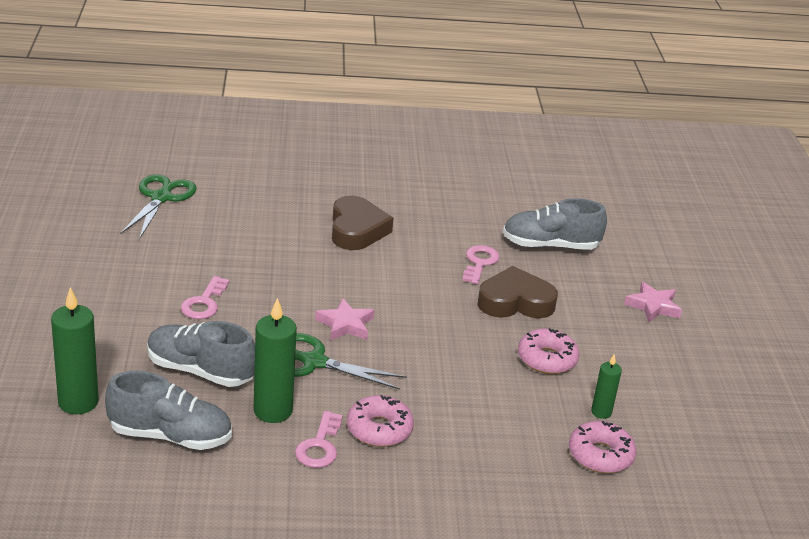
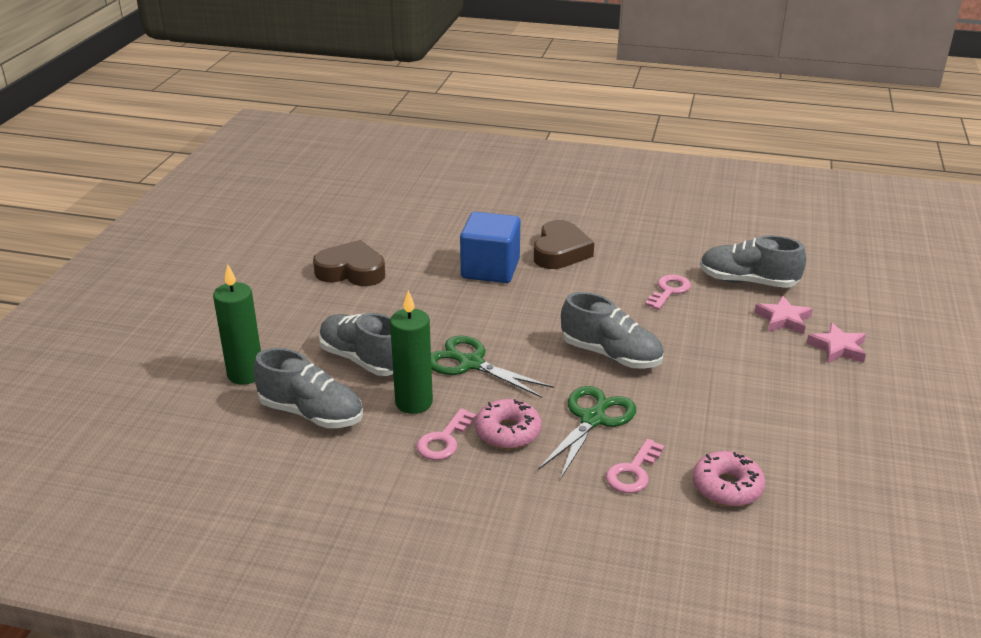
camera: 20 degrees right, 0 degrees up
(161, 197) = (395, 211): green scissors -> green scissors (593, 419)
(204, 303) = (393, 302): pink key -> pink key (633, 472)
(292, 256) = (490, 269): none -> blue cube
(345, 324) = (515, 333): pink star -> pink star (783, 319)
(448, 337) = (611, 355): none -> grey shoe
(515, 302) = (691, 330): brown heart -> brown heart (351, 271)
(547, 359) = (704, 386): pink donut -> none
(601, 412) = (743, 444): green candle -> none

